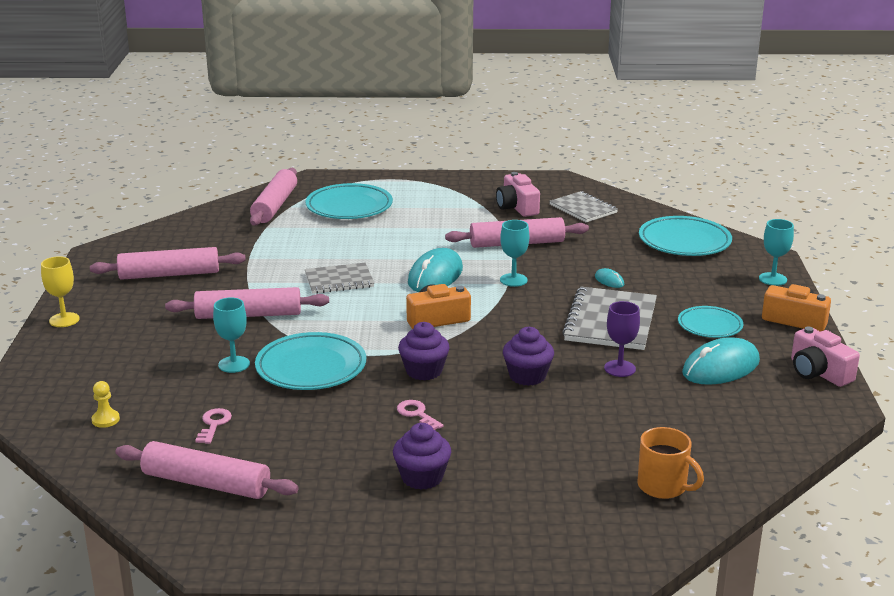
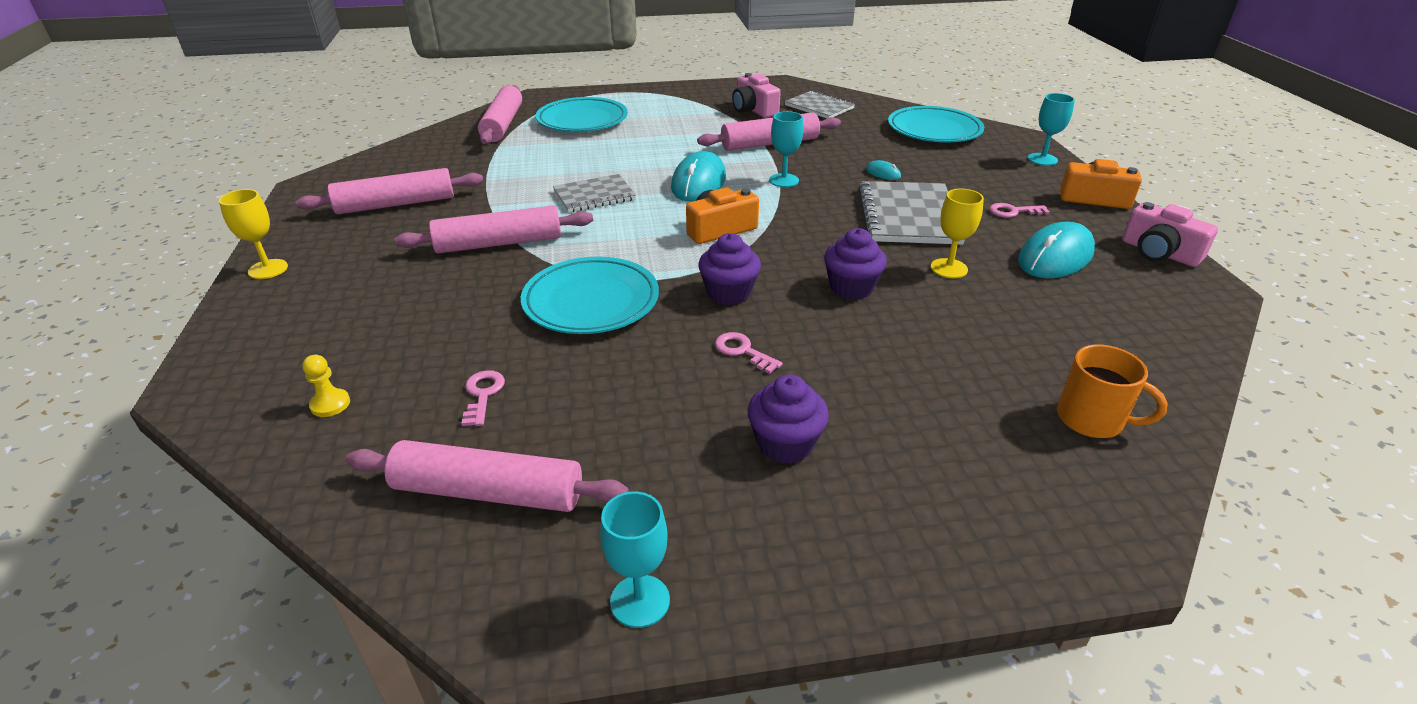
camera: 10 degrees left, 10 degrees up
(234, 364) = (493, 307): turquoise goblet -> turquoise goblet (640, 601)
(619, 368) = (949, 268): purple goblet -> yellow goblet
(710, 325) = (1013, 211): turquoise plate -> pink key

